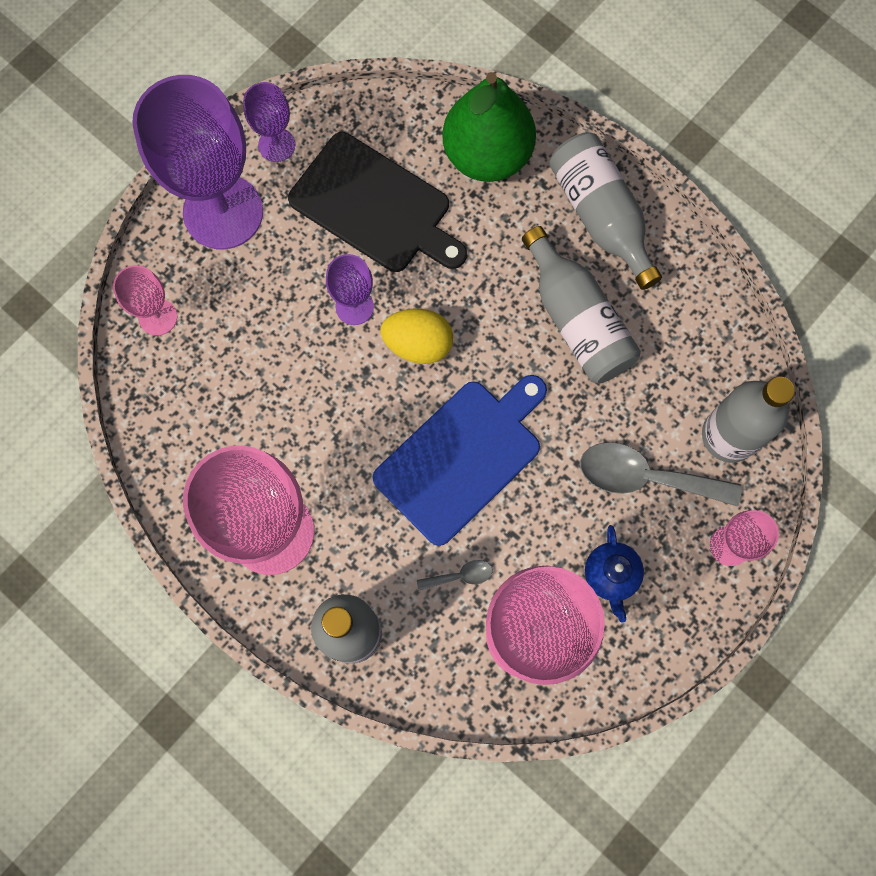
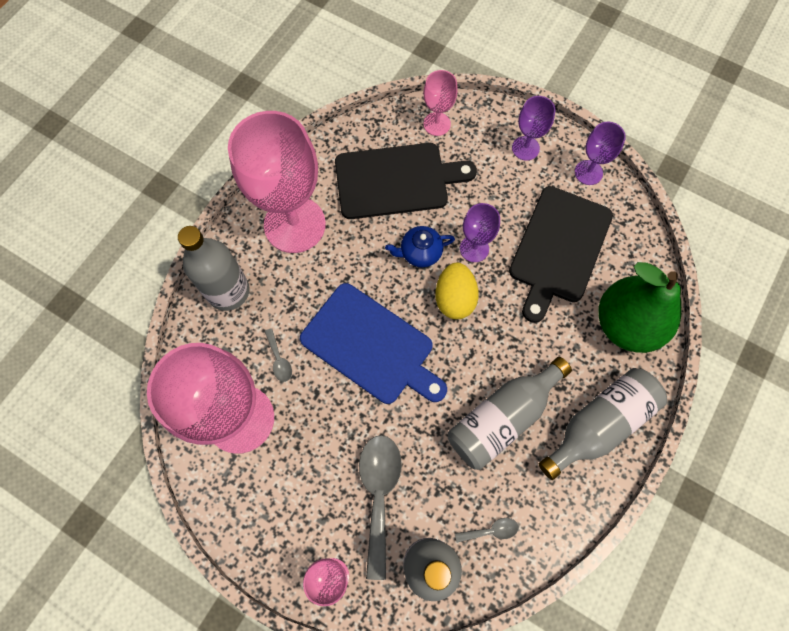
camera: 80 degrees right, 5 degrees down
(223, 212) = (525, 148): purple goblet -> purple goblet, size x0.47
(234, 386) = (396, 181): none -> black cutting board
(611, 575) = (294, 477): blue teapot -> blue teapot (420, 253)
(702, 360) = (491, 530): none -> grey spoon

